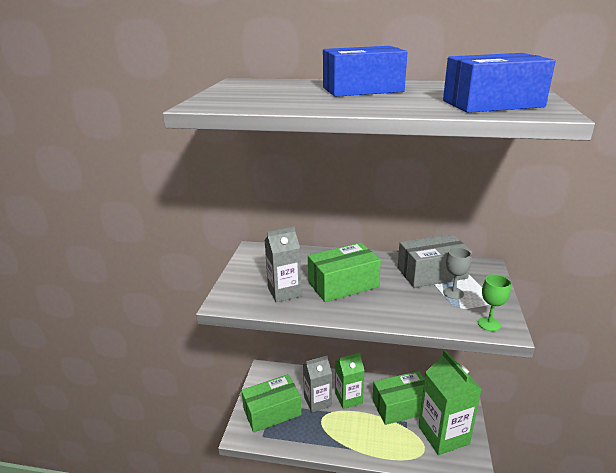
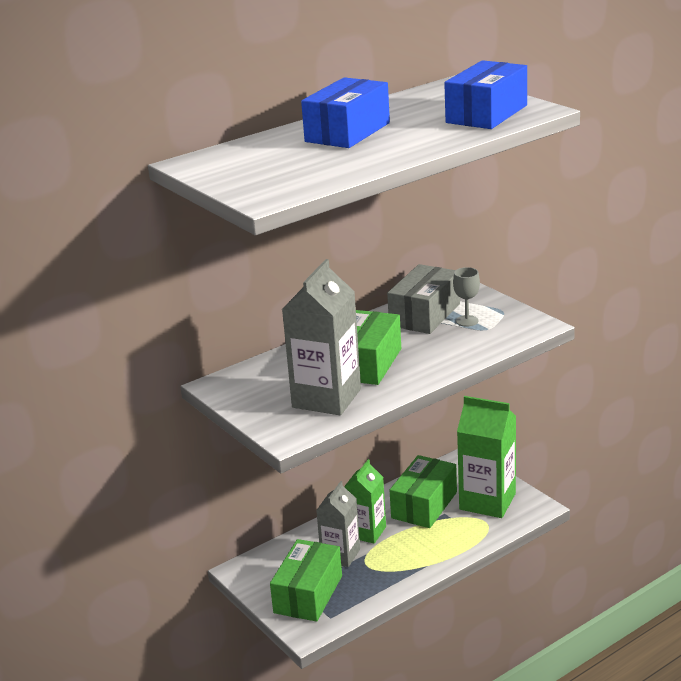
camera: 45 degrees left, 0 degrees up
(284, 292) = (326, 398): grey carton -> grey carton, size x1.56
(489, 324) = (525, 328): green goblet -> none

